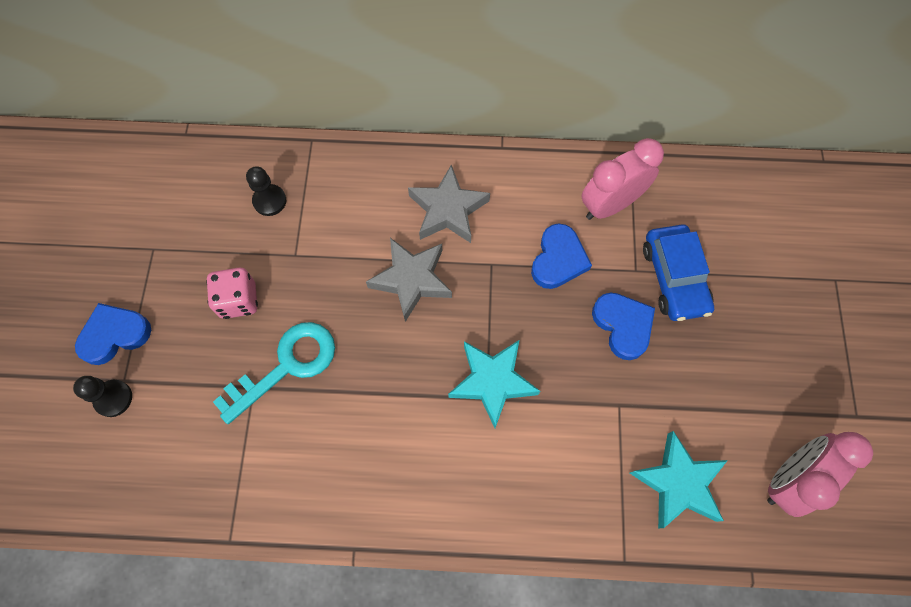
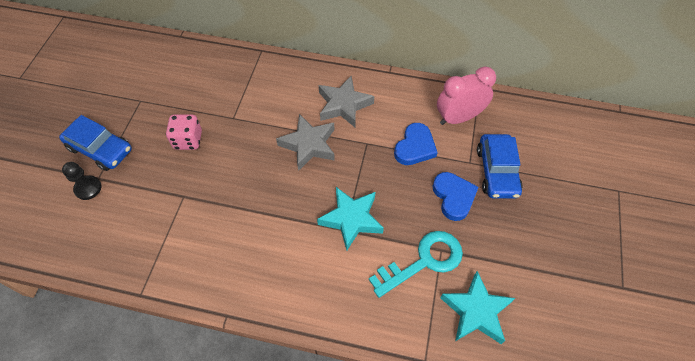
camera: 10 degrees right, 10 degrees down
(115, 335) = (100, 149): blue heart -> blue car
(269, 201) = (224, 83): black pawn -> none
(286, 365) = (210, 186): turquoise key -> turquoise key (424, 261)
(788, 479) = (562, 323): pink clock -> none

